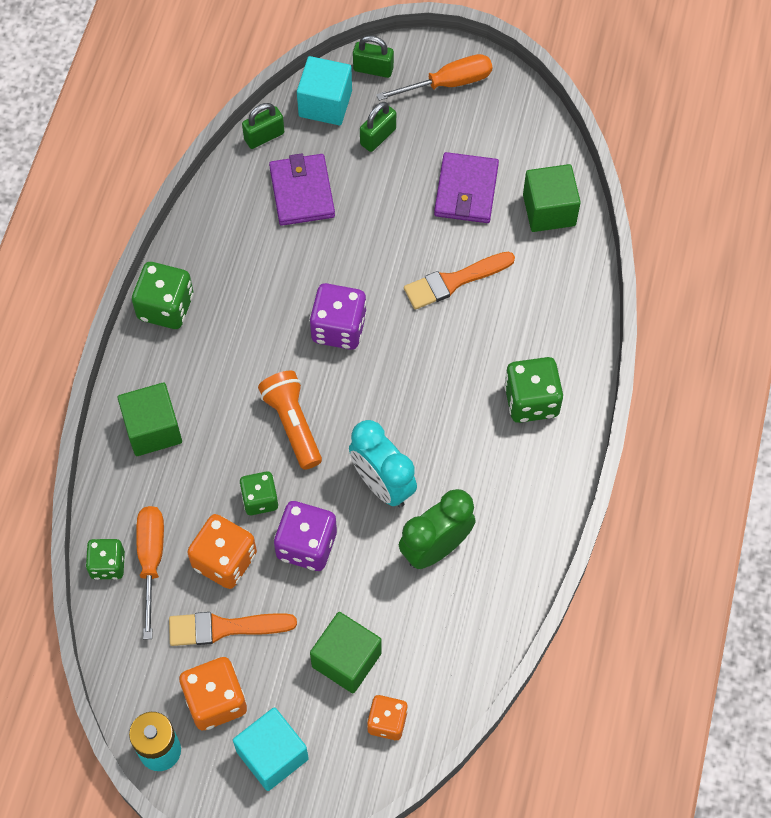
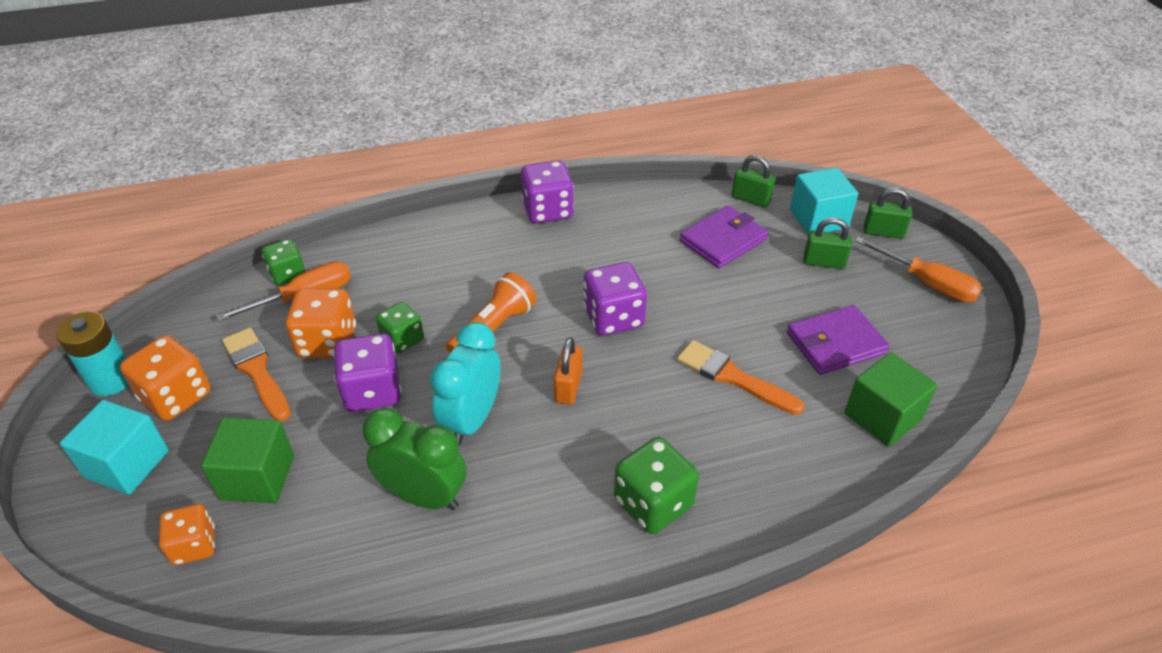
camera: 60 degrees right, 20 degrees down
(153, 429) = (431, 248): green cube -> none
(165, 307) = (547, 211): green dice -> purple dice
(373, 69) = (883, 232): green padlock -> green padlock turned 60 degrees counterclockwise
(392, 400) = (568, 387): none -> orange padlock

